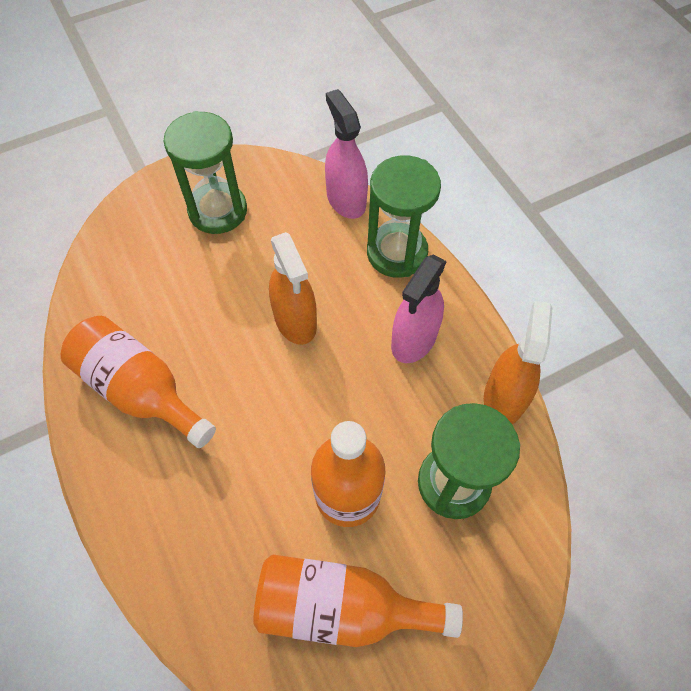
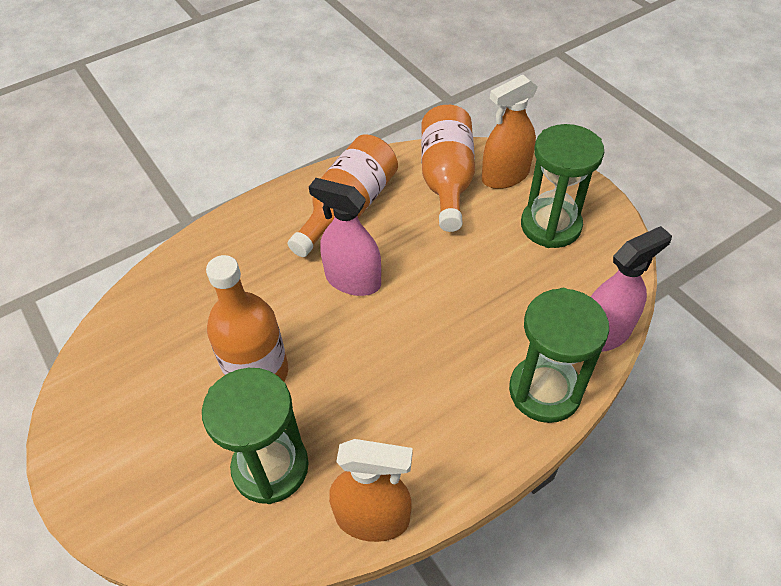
camera: 85 degrees right, 10 degrees down
(295, 320) = (436, 307): orange spray bottle -> orange spray bottle (505, 176)
(341, 607) = (157, 379): orange bottle -> orange bottle (446, 180)
(414, 339) = (433, 417): pink spray bottle -> pink spray bottle (353, 280)

